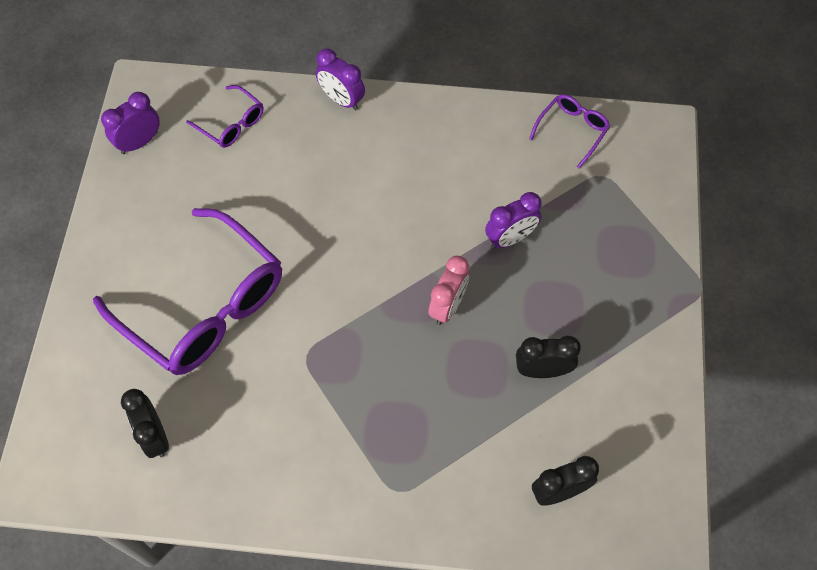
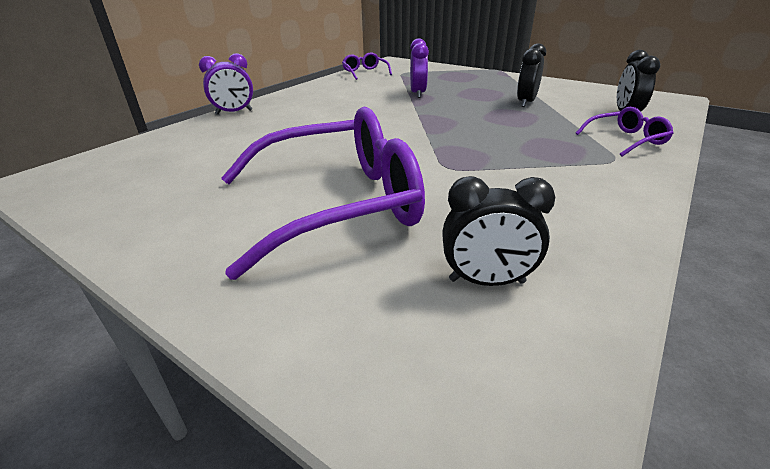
camera: 60 degrees left, 30 degrees down
(139, 142) = (88, 196): purple clock -> none
(232, 124) = (170, 150): purple glasses -> purple glasses (626, 140)
(448, 306) = (451, 115): pink clock -> none

